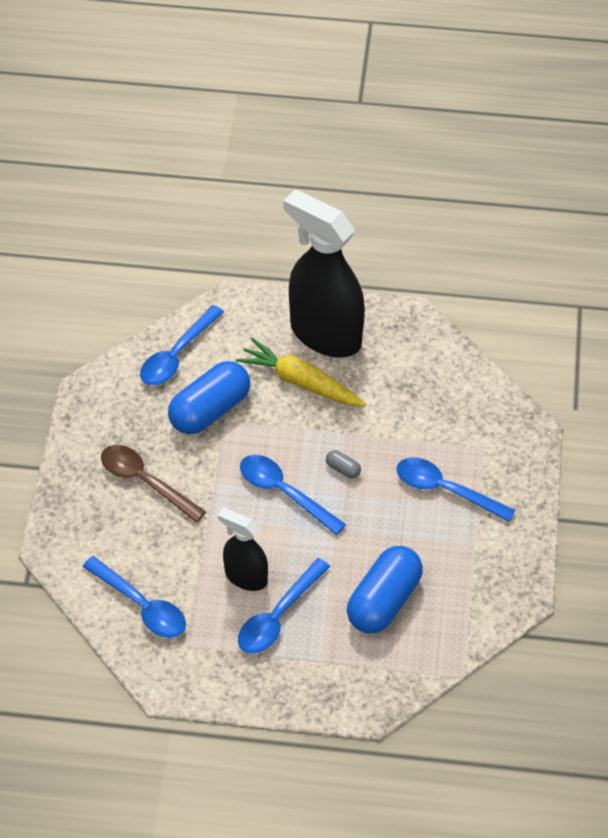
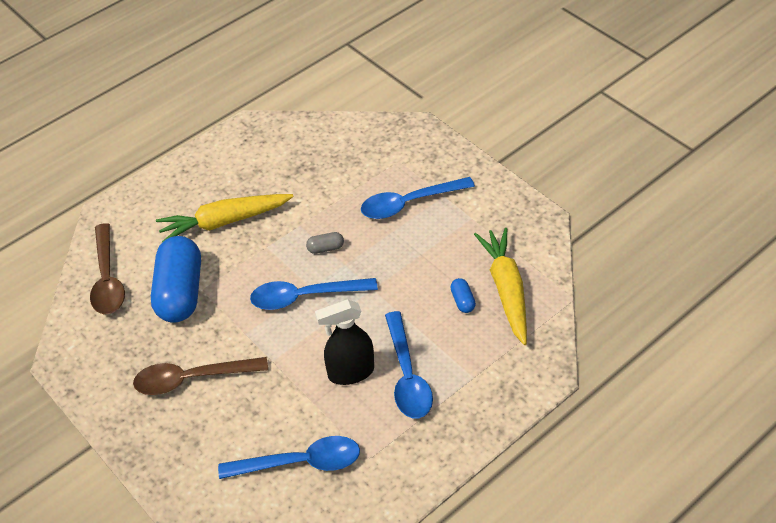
camera: 45 degrees left, 5 degrees down
(177, 355) = (107, 279): blue spoon -> brown spoon
(325, 334) = (203, 181): black spray bottle -> none
(384, 601) = (462, 301): blue capsule -> blue capsule, size x0.40
(424, 623) = (506, 290): none -> yellow carrot

